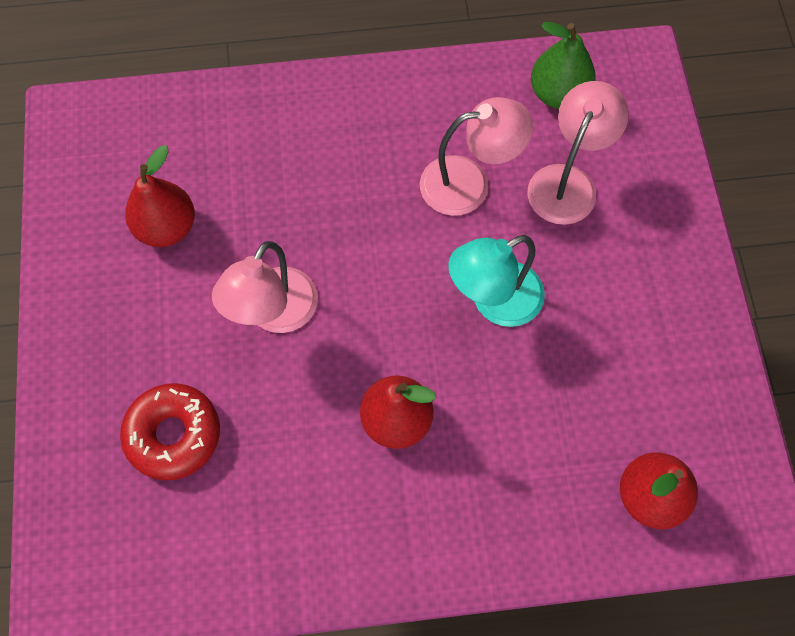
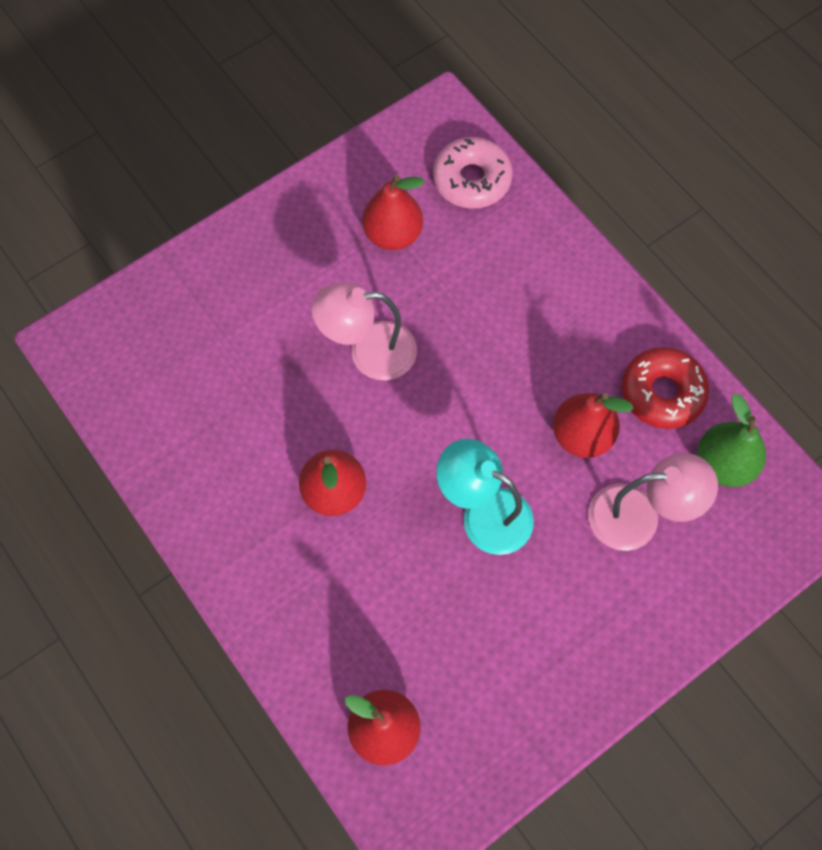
camera: 60 degrees right, 0 degrees up
(159, 131) = (471, 180): none -> pink donut
(173, 435) = (231, 339): red donut -> red donut (662, 393)
(469, 183) = (582, 435): pink lamp -> red pear

